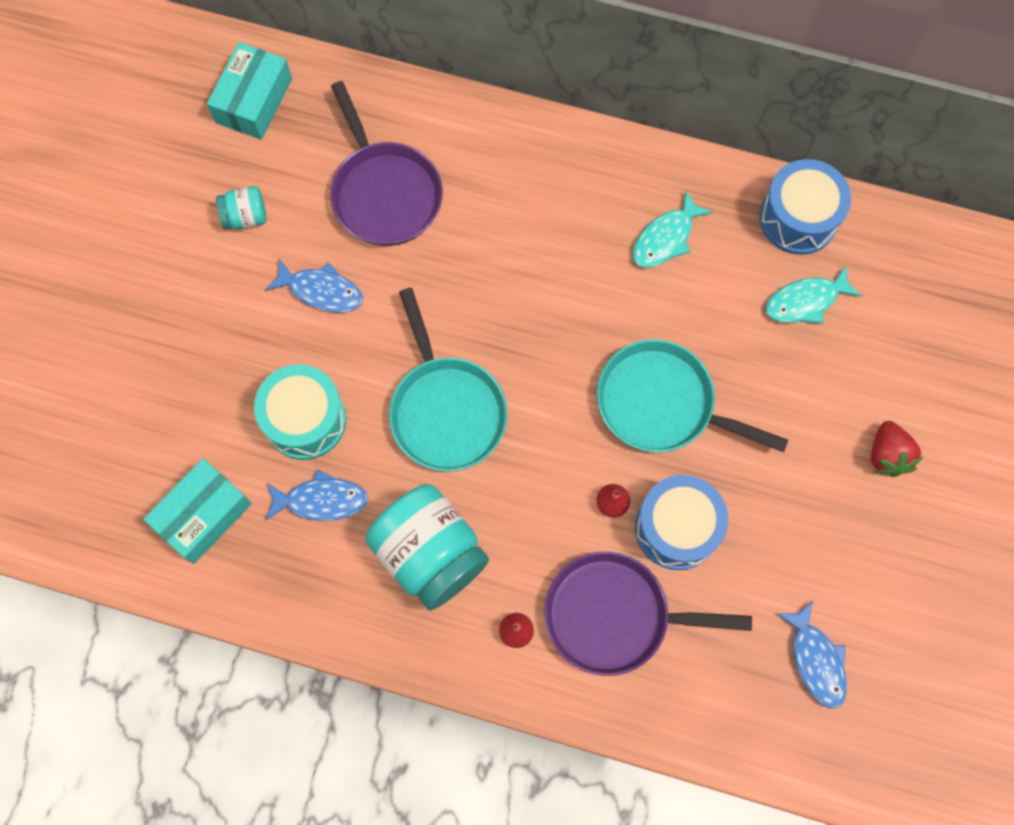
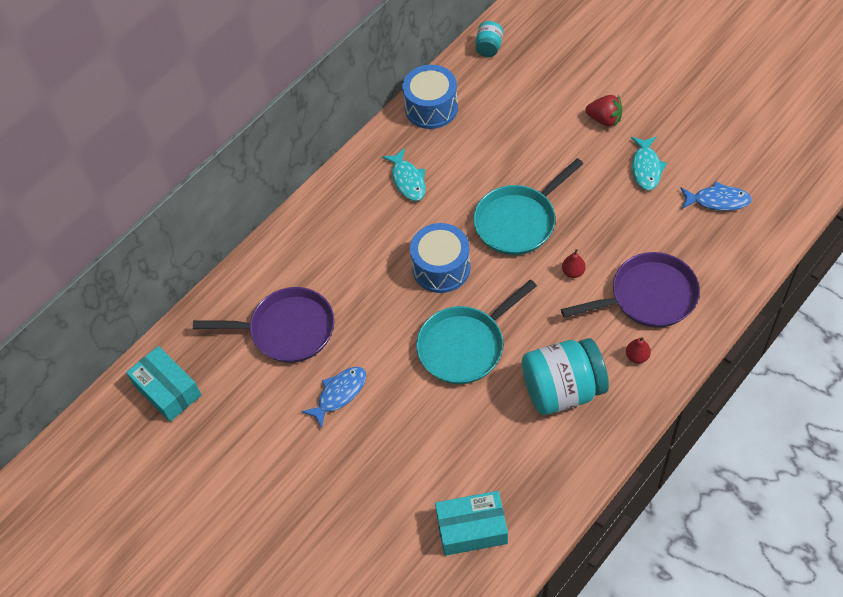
camera: 60 degrees left, 15 degrees down
(203, 515) = (472, 528): turquoise box -> turquoise box turned 75 degrees counterclockwise
(245, 217) = (256, 425): turquoise jar -> turquoise jar (489, 47)
(305, 420) = (431, 436): turquoise drum -> none
(321, 500) = (495, 445): blue fish -> none
(446, 410) = (465, 346): turquoise pan -> turquoise pan turned 135 degrees clockwise
(614, 615) = (648, 296): purple pan -> purple pan turned 135 degrees counterclockwise
(676, 528) = (604, 242): blue drum -> blue drum (441, 268)
(805, 301) = (487, 124): turquoise fish -> turquoise fish (646, 168)

